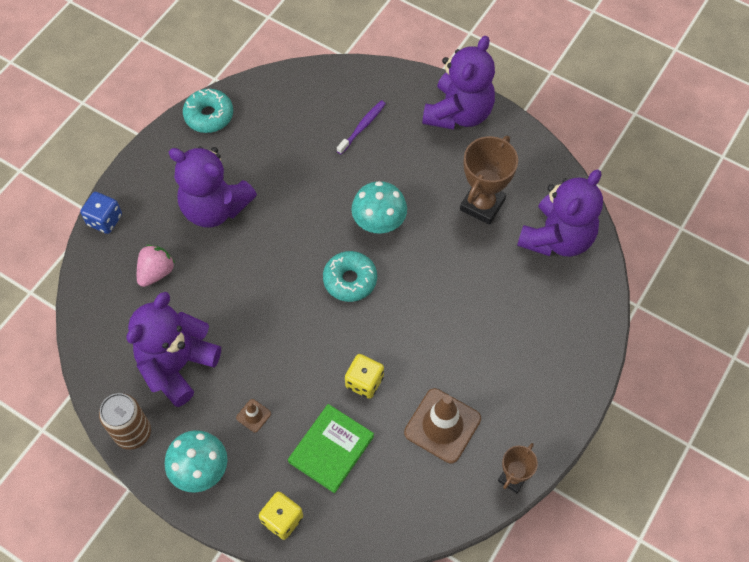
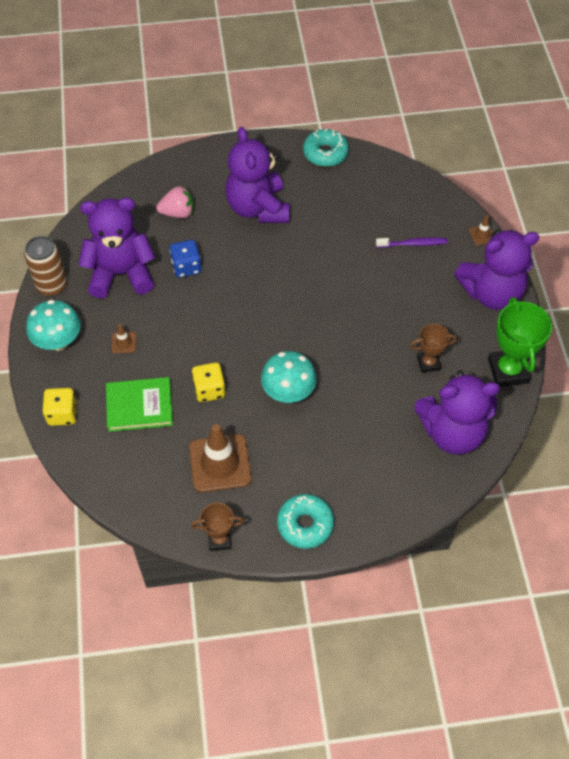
camera: 50 degrees right, 5 degrees down
(105, 220) = (188, 158): blue dice -> blue dice (186, 267)
(350, 280) = (281, 324): turquoise donut -> turquoise donut (305, 524)
(379, 222) = (345, 309): turquoise mushroom -> turquoise mushroom (288, 392)
(399, 75) = (482, 235): none -> brown traffic cone
(482, 205) = (428, 363): brown trophy -> brown trophy, size x0.58
(536, 158) = (508, 371): none -> green trophy

